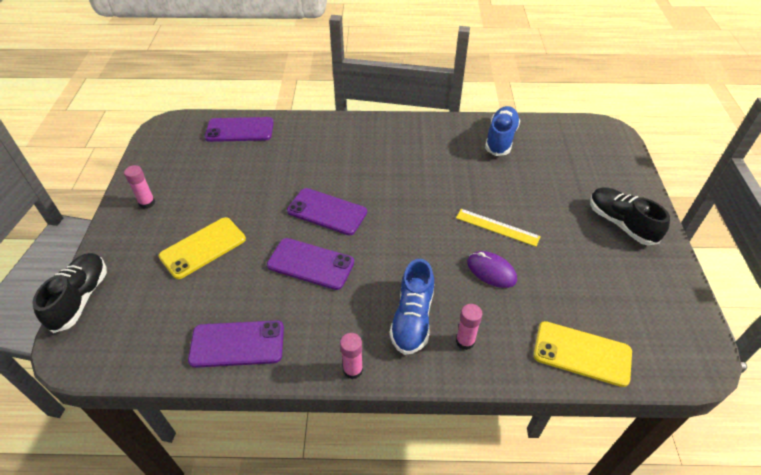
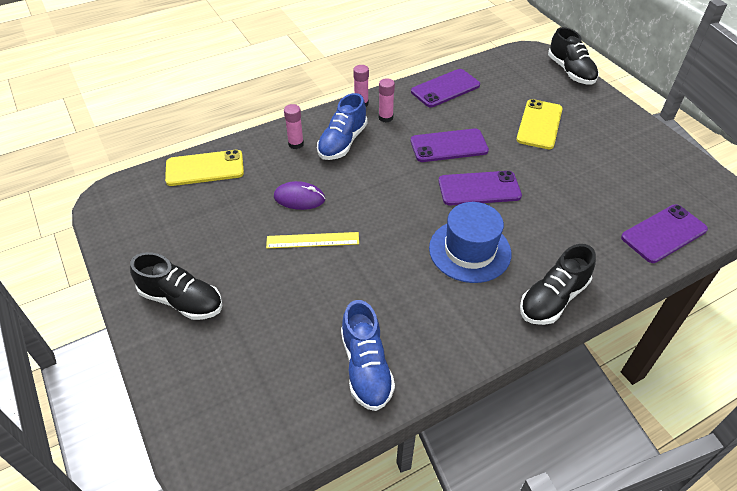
camera: 150 degrees right, 0 degrees up
(147, 203) = (628, 134): pink glue stick -> pink glue stick (385, 117)
(356, 127) = (553, 299): none -> black shoe
(381, 172) = (469, 250): none -> blue hat
(412, 318) = (342, 142): blue shoe -> blue shoe turned 135 degrees counterclockwise

